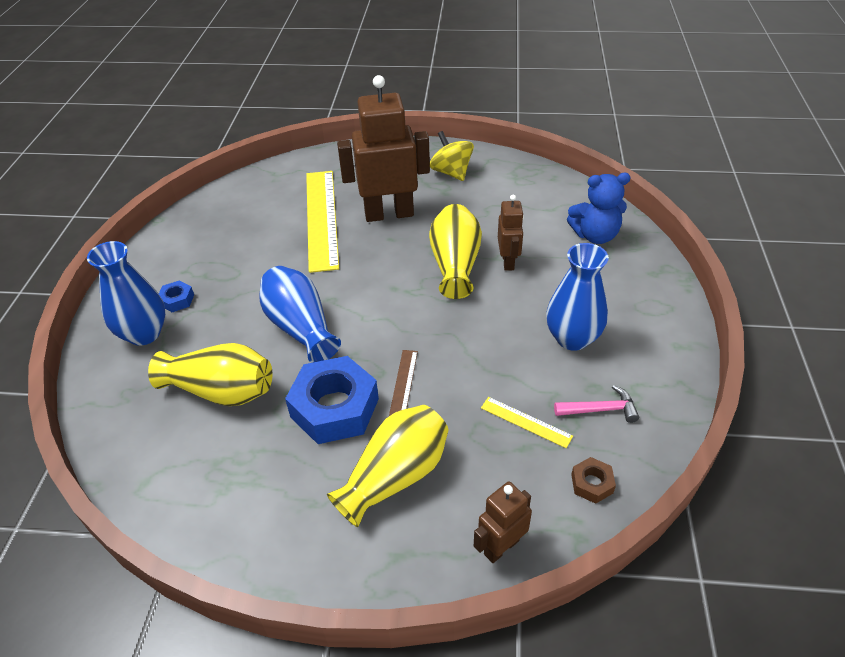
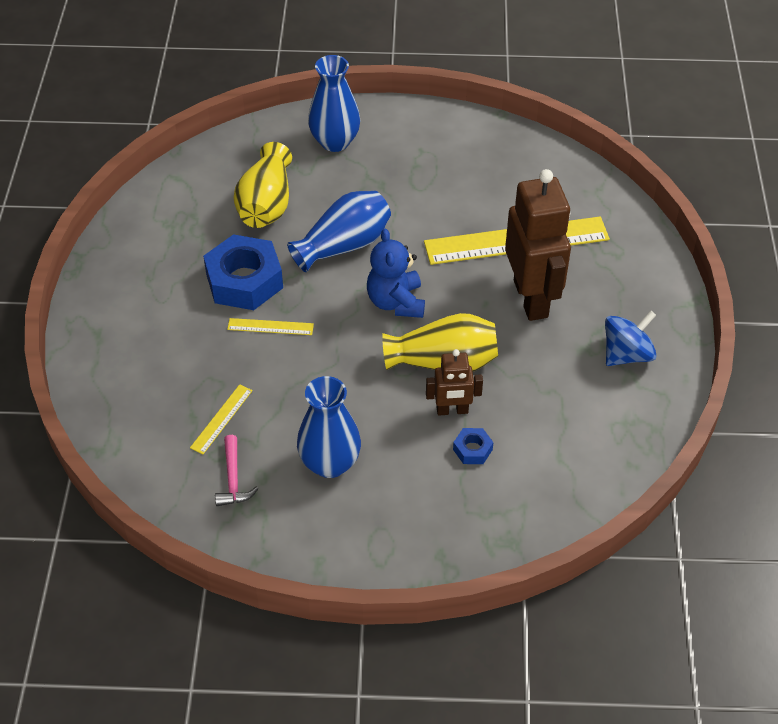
camera: 85 degrees right, 5 degrees up
(177, 300) = (379, 154): blue nut -> blue nut (472, 449)
(395, 476) = (170, 327): yellow vase -> none
(403, 384) = (270, 327): brown ruler -> yellow ruler
(451, 172) = (626, 354): yellow spinning top -> blue spinning top
(501, 547) = (97, 398): brown robot -> none
(592, 484) = (150, 464): brown nut -> none
(595, 235) = (509, 501): blue teddy bear -> blue teddy bear (396, 302)

